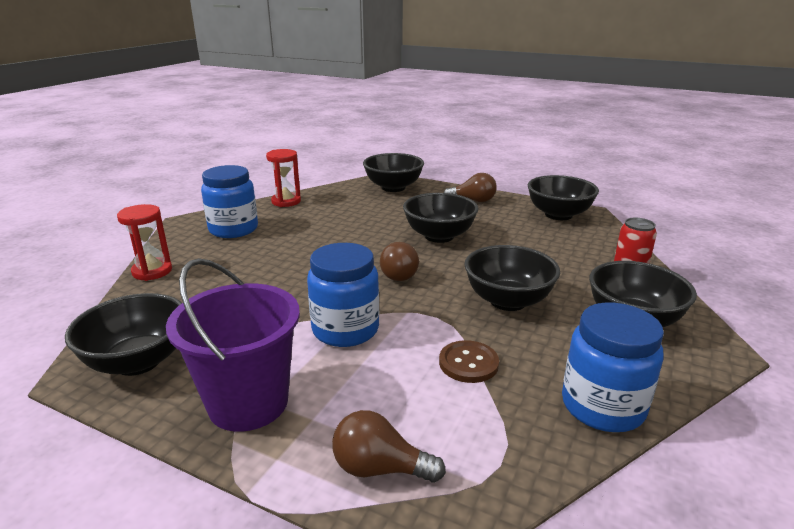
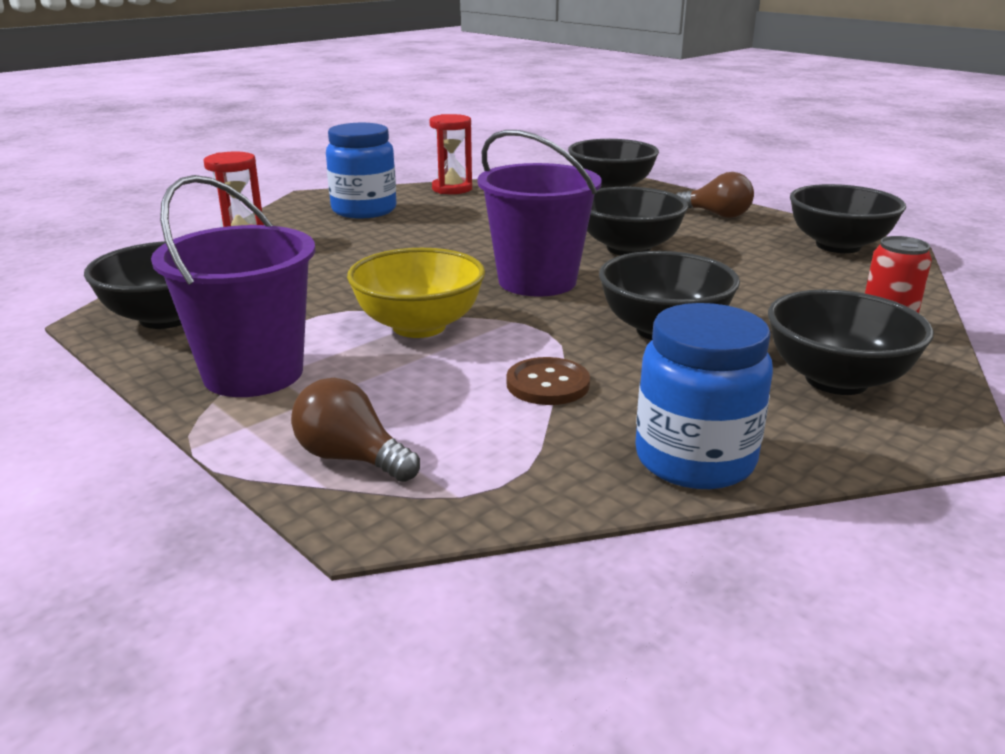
camera: 20 degrees right, 0 degrees up
(345, 330) = (419, 326): blue jar -> yellow bowl
(399, 274) = (537, 281): brown light bulb -> purple bucket

